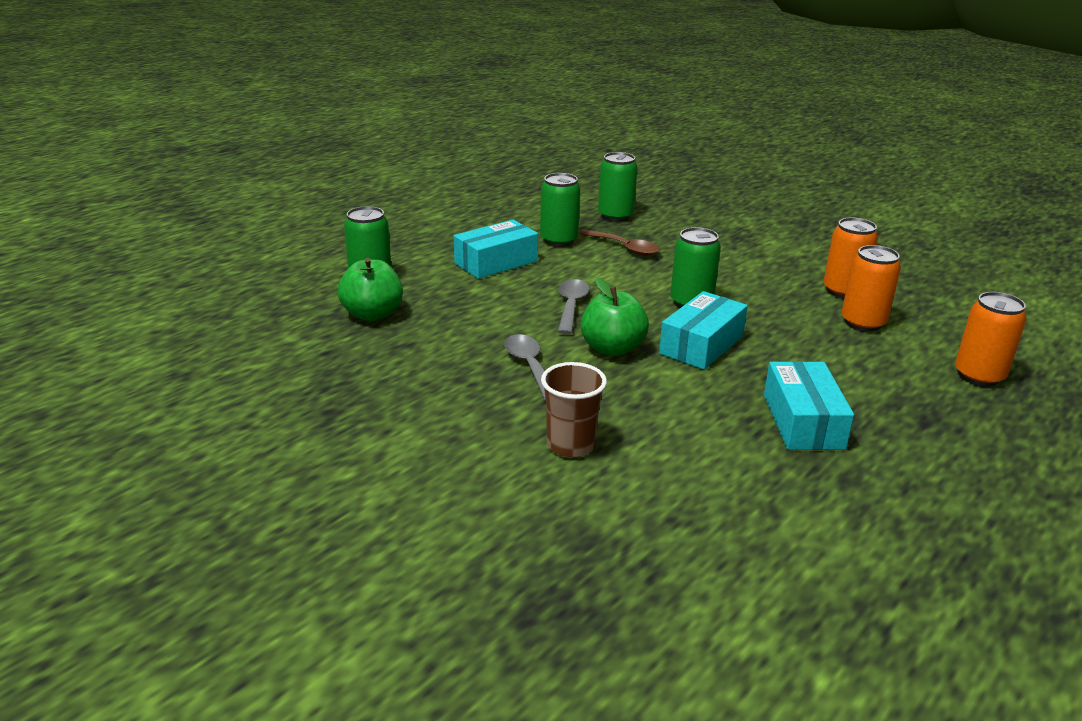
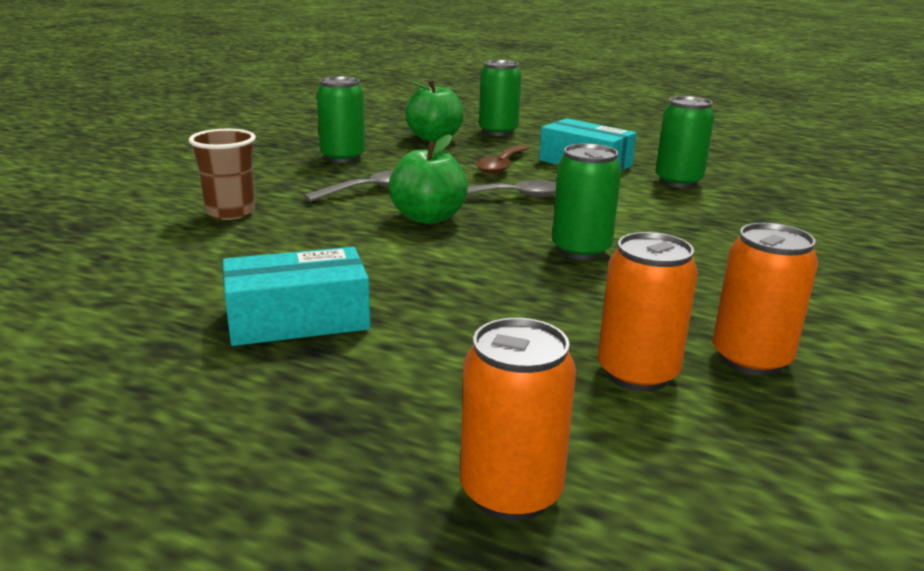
camera: 75 degrees right, 5 degrees down
(615, 216) = (799, 201): green can -> green can (343, 157)
(625, 248) = (703, 211): brown spoon -> brown spoon (501, 166)
(701, 345) = (468, 259): turquoise box -> none

